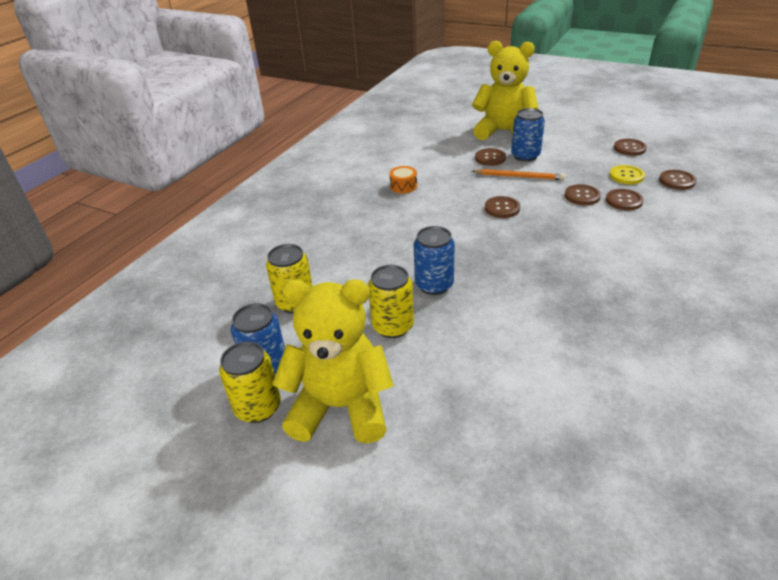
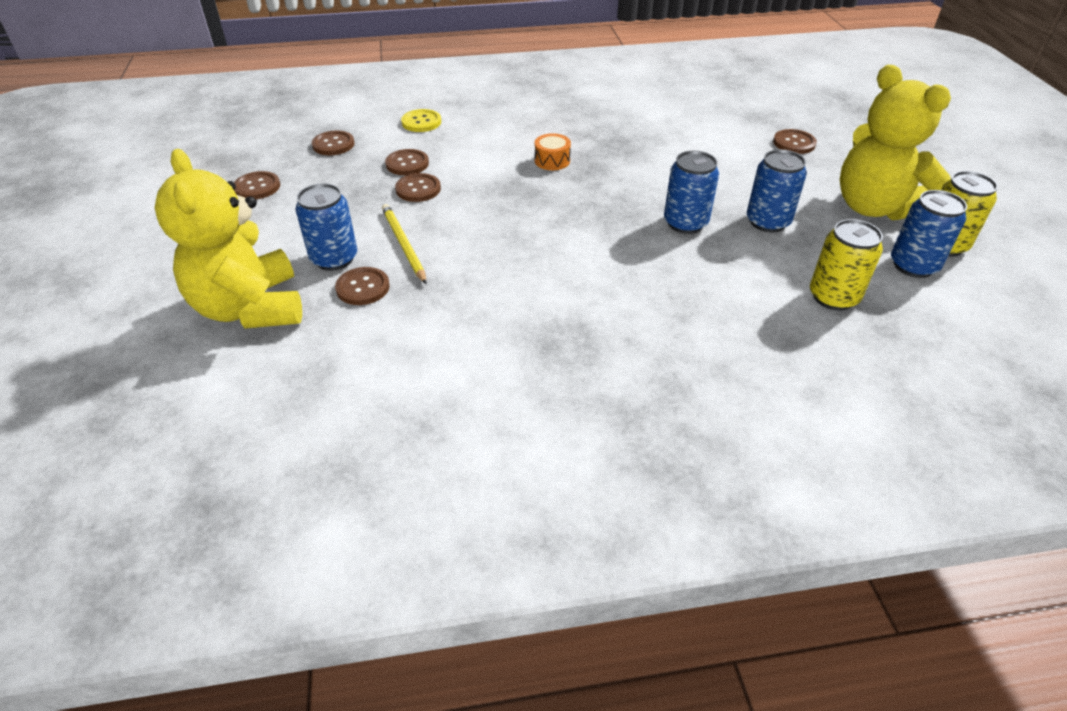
camera: 130 degrees left, 5 degrees up
(393, 326) = (767, 222): yellow can -> blue can
(403, 186) = (519, 336): orange drum -> orange drum (552, 161)
(502, 208) = (497, 232): brown button -> brown button (794, 143)
(519, 176) = (403, 244): orange pencil -> yellow pencil
(626, 176) = (343, 174): yellow button -> yellow button (421, 122)

